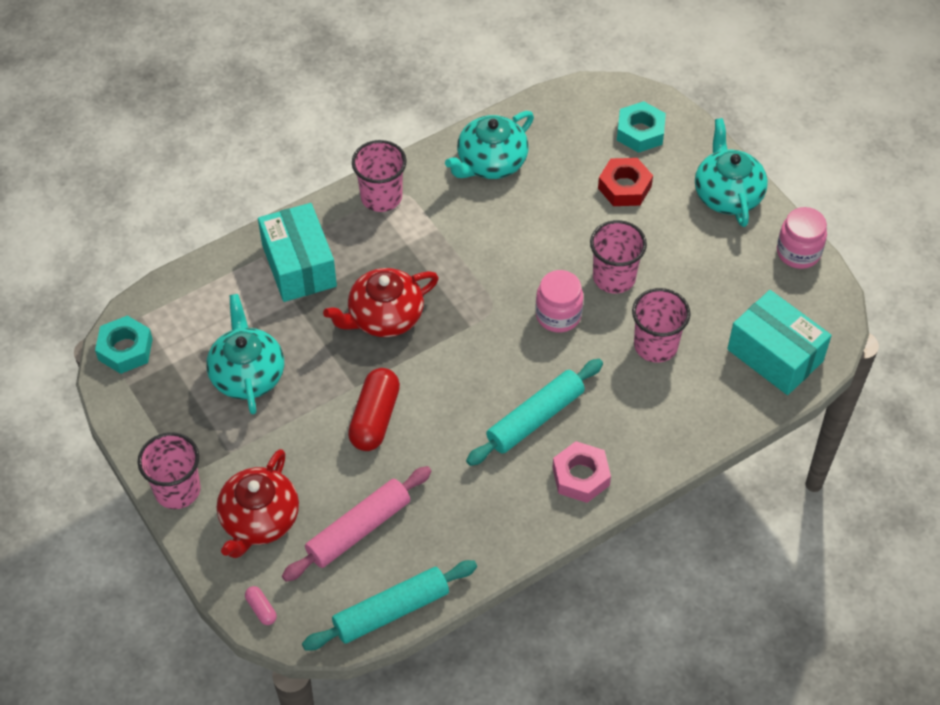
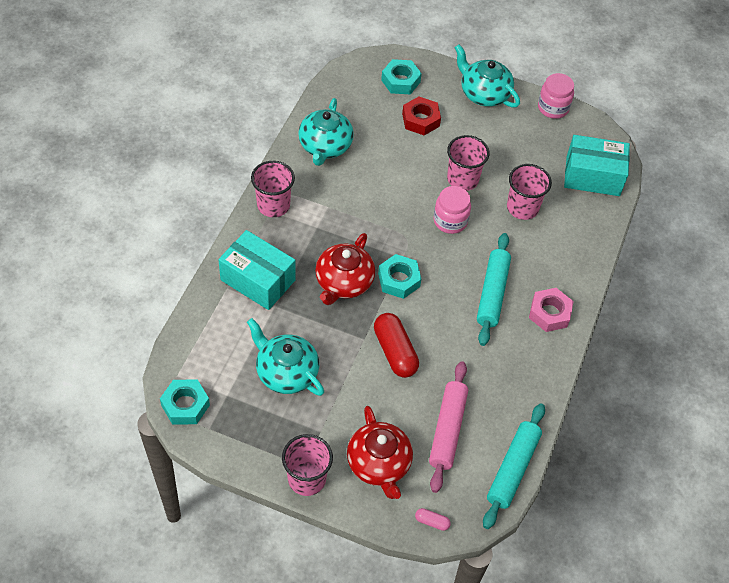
camera: 40 degrees left, 0 degrees up
(445, 347) = (399, 280): none -> turquoise nut

